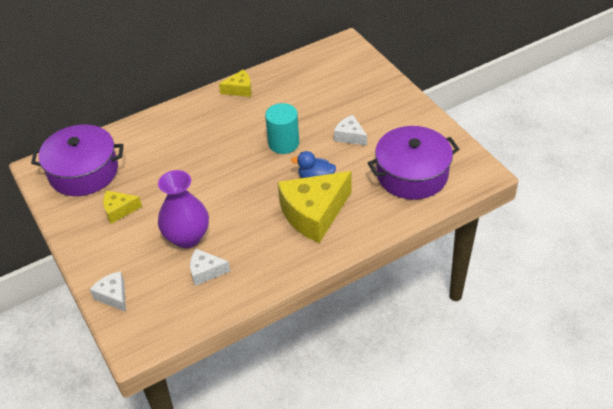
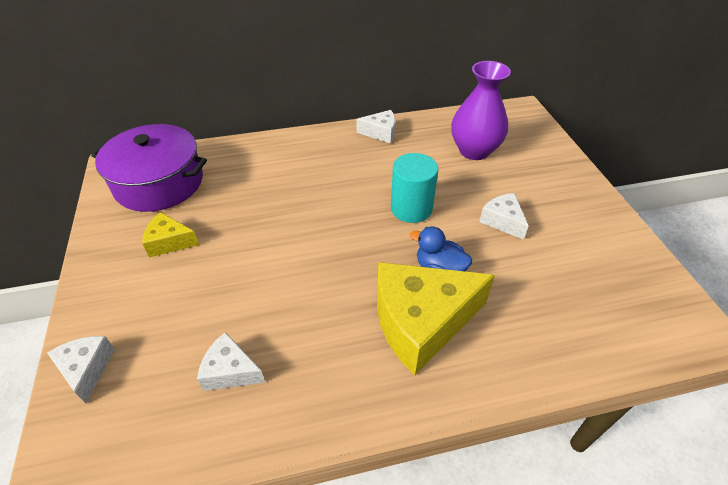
camera: 15 degrees right, 0 degrees up
(187, 237) = (232, 306): purple vase -> purple vase (474, 150)
(239, 89) = (380, 133): yellow cheese -> white cheese
(412, 174) = (584, 300): purple pot -> none

